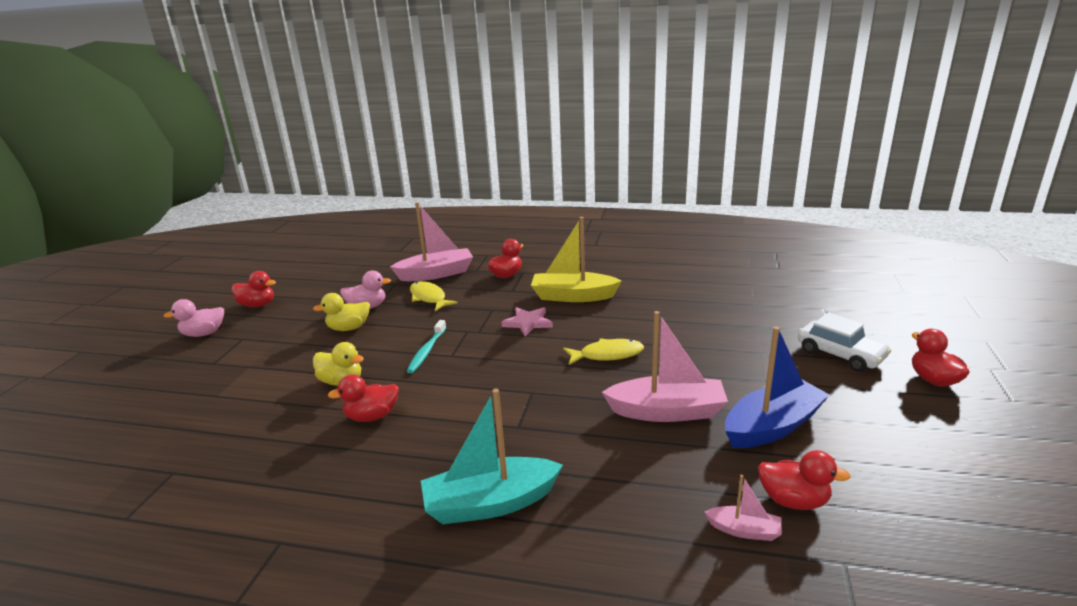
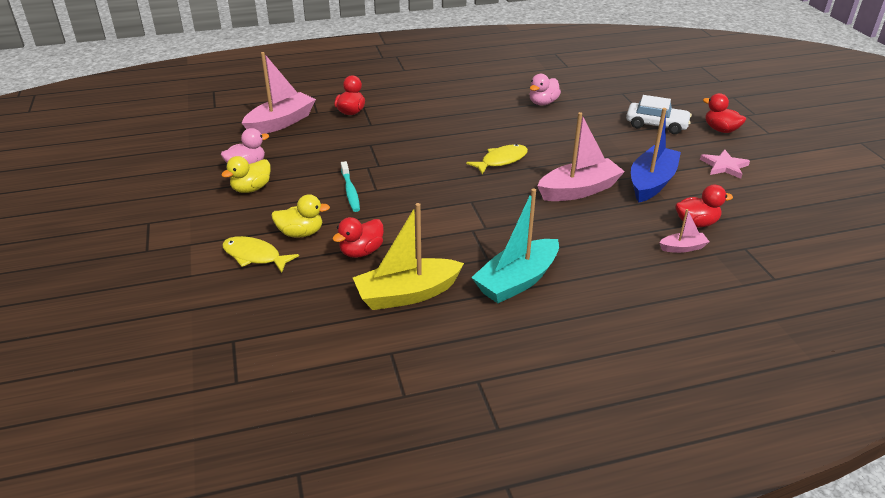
camera: 30 degrees left, 10 degrees up
(204, 334) = (96, 228): pink duck -> pink duck (543, 103)
(257, 305) = (121, 189): red duck -> none
(429, 298) = (299, 146): yellow fish -> yellow fish (255, 256)
(528, 323) = (413, 149): pink star -> pink star (724, 166)
(573, 296) = (429, 119): yellow boat -> yellow boat (407, 294)

